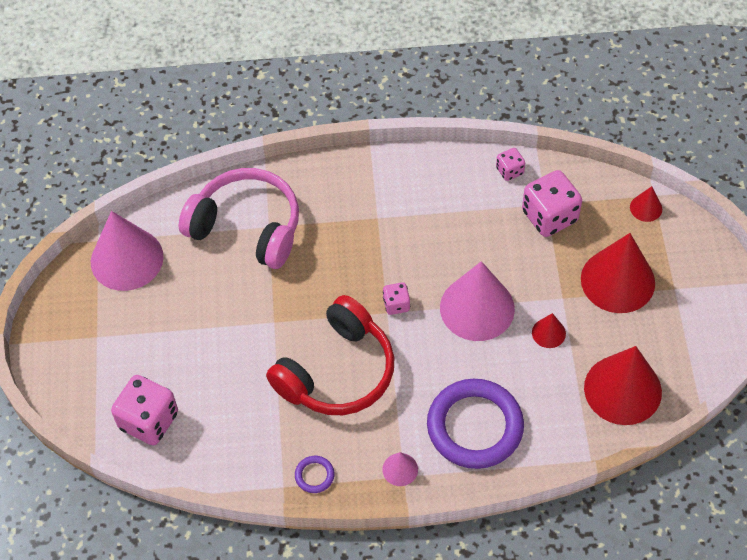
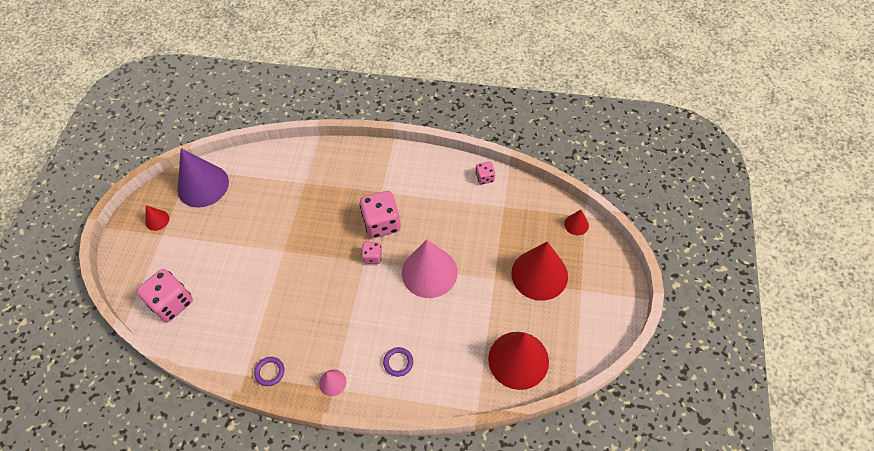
camera: 15 degrees right, 0 degrees up
(127, 259) = (203, 185): pink cone -> purple cone
(247, 227) = (290, 180): pink headphones -> none
(337, 371) = (314, 297): red headphones -> none
(475, 426) = (398, 362): purple ring -> purple ring, size x0.41
(548, 333) = (476, 303): red cone -> red cone (157, 220)
(549, 216) = (503, 216): pink dice -> pink dice (382, 223)

